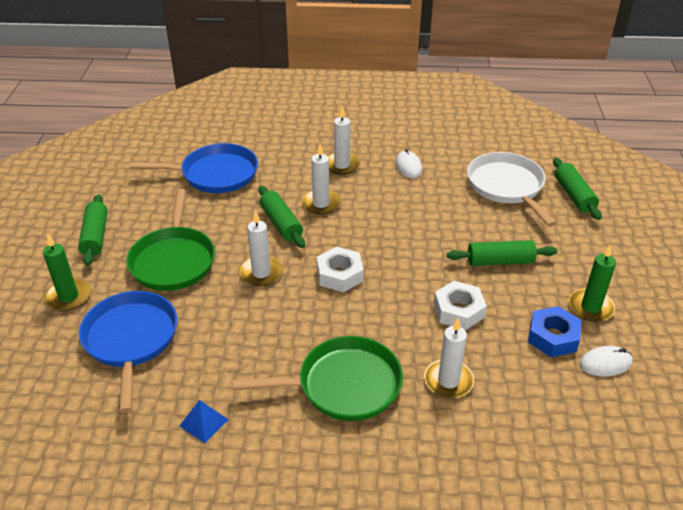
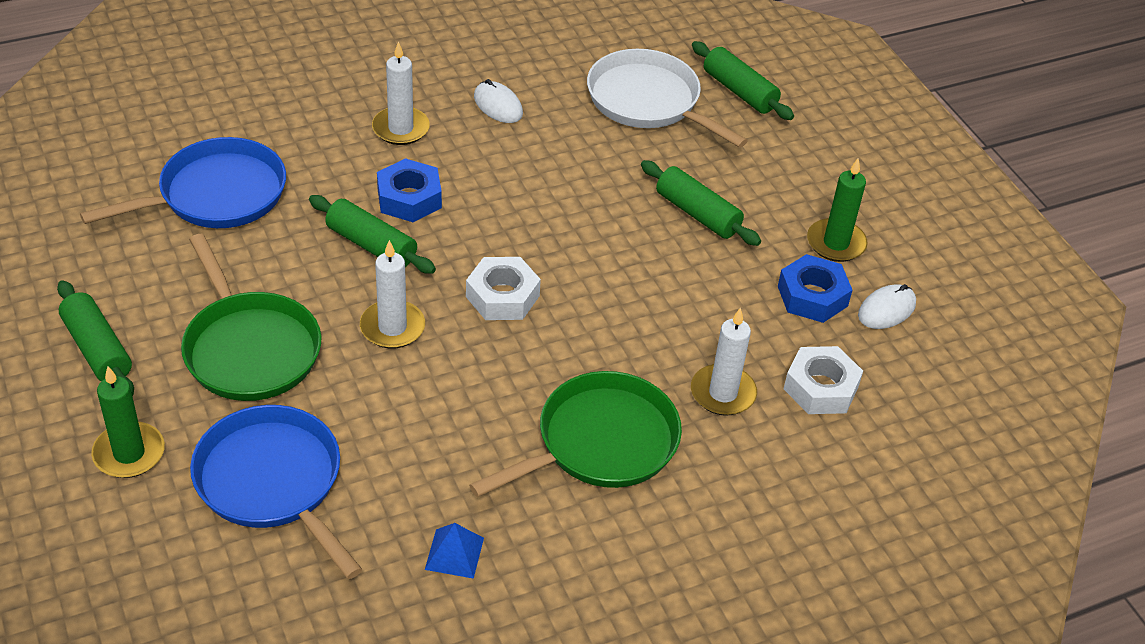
camera: 30 degrees left, 5 degrees up
(321, 204) = (409, 198): white candle -> blue nut
(458, 310) = (684, 298): white nut -> white nut (820, 388)
(500, 261) = (697, 213): green rolling pin -> green rolling pin turned 75 degrees clockwise

